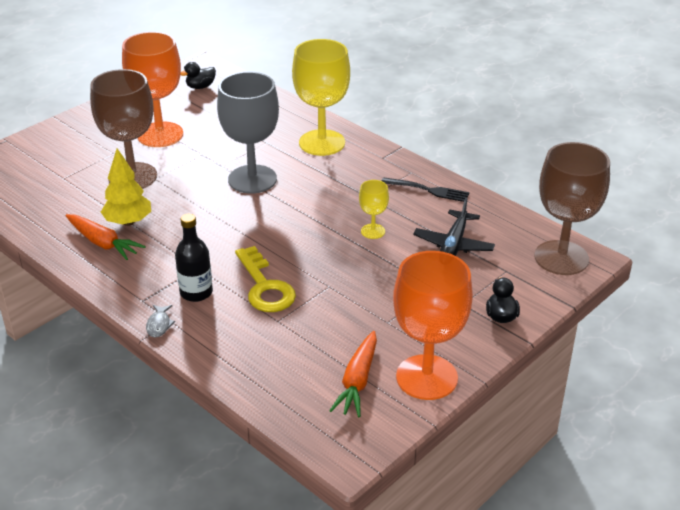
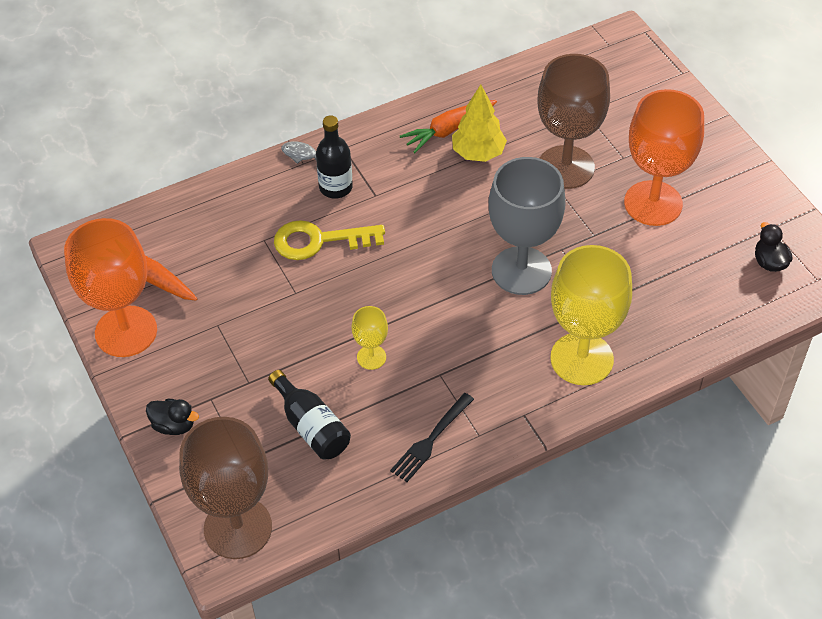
camera: 110 degrees right, 15 degrees up
(453, 245) = (311, 427): black plane -> black bottle

